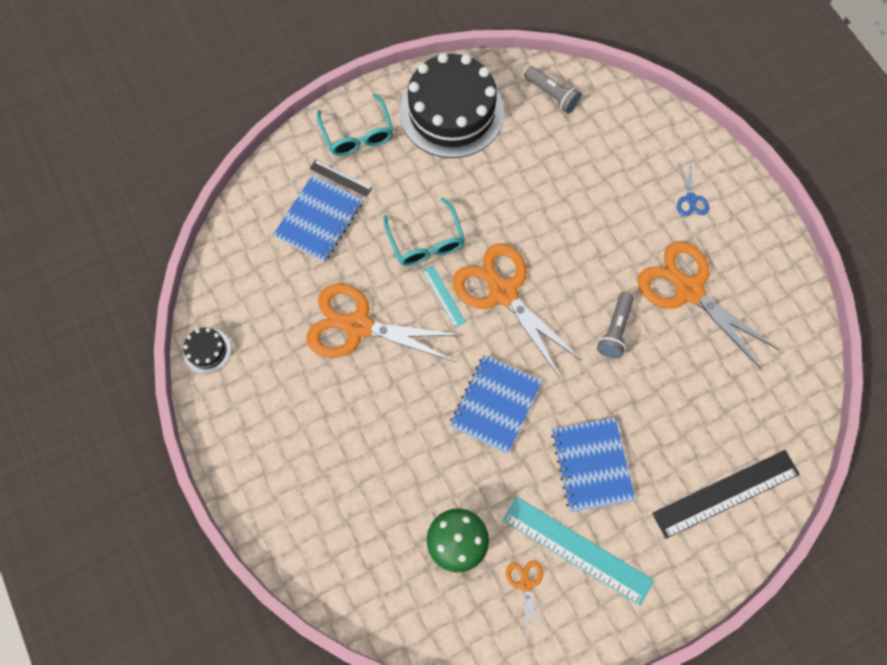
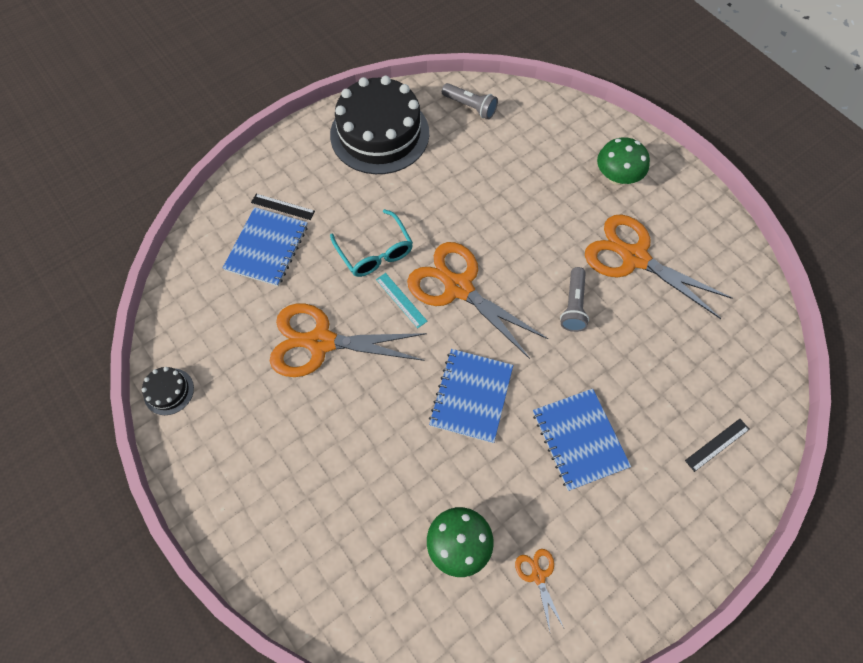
camera: 10 degrees left, 5 degrees down
(357, 134) = (293, 165): turquoise glasses -> none
(577, 549) = (583, 529): turquoise ruler -> none
(691, 199) = (617, 177): blue scissors -> green mushroom
(725, 493) = (717, 444): black ruler -> black ruler, size x0.49

